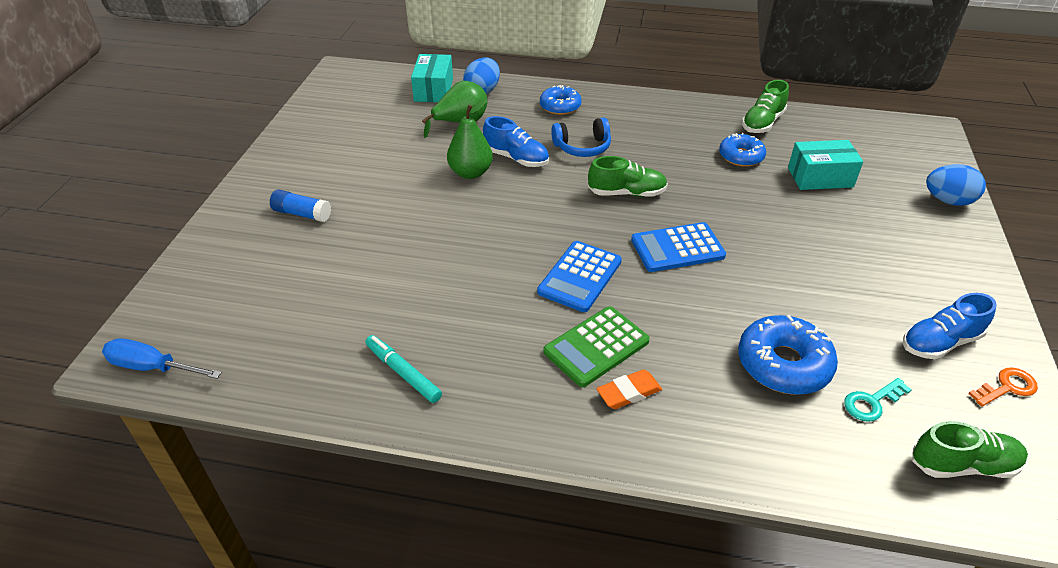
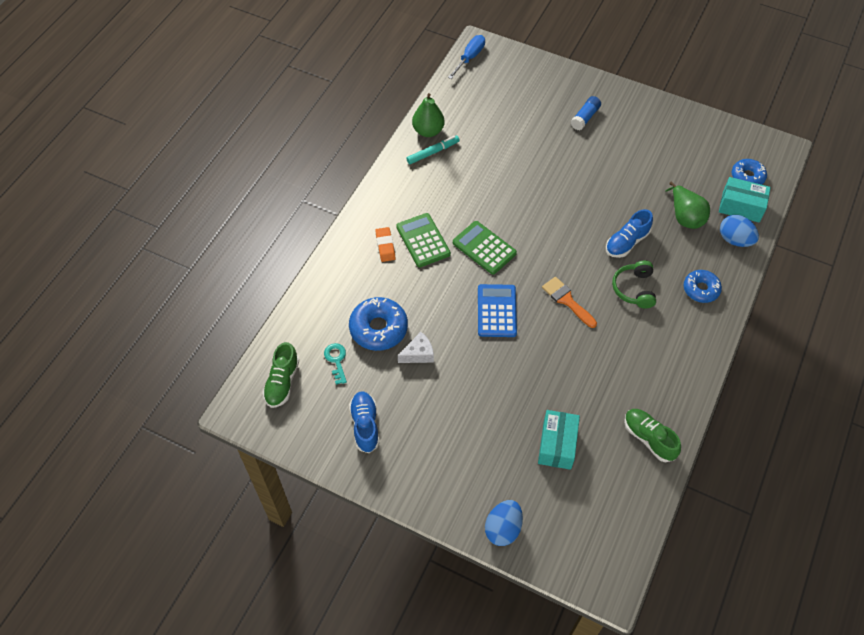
camera: 105 degrees right, 15 degrees up
(470, 173) = (613, 211): green pear -> green pear (428, 131)
(580, 277) = (484, 248): blue calculator -> green calculator
(582, 147) = (634, 289): blue headphones -> green headphones
(626, 193) = (567, 300): green shoe -> orange brush
(741, 156) = (599, 398): blue donut -> blue donut (747, 177)
(793, 310) = (418, 354): none -> white cheese
(1007, 387) = (319, 441): orange key -> none

